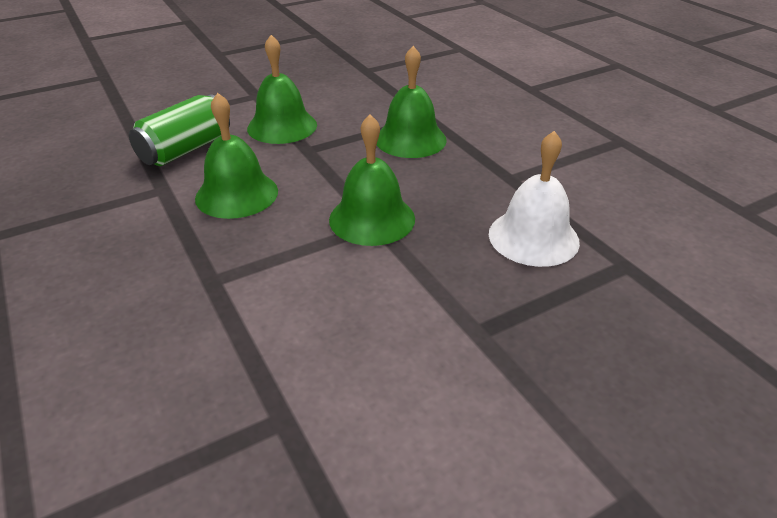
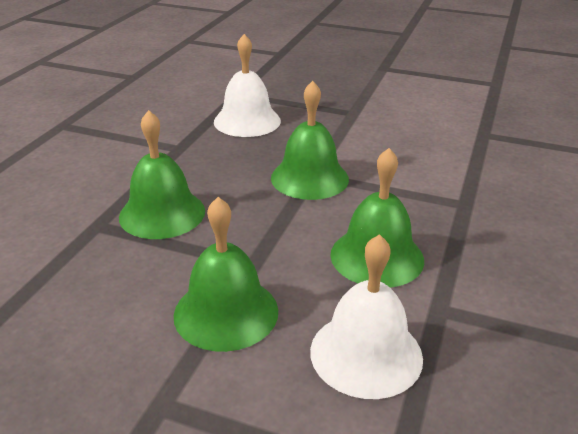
camera: 130 degrees left, 5 degrees down
(185, 149) = (366, 353): green can -> white bell

